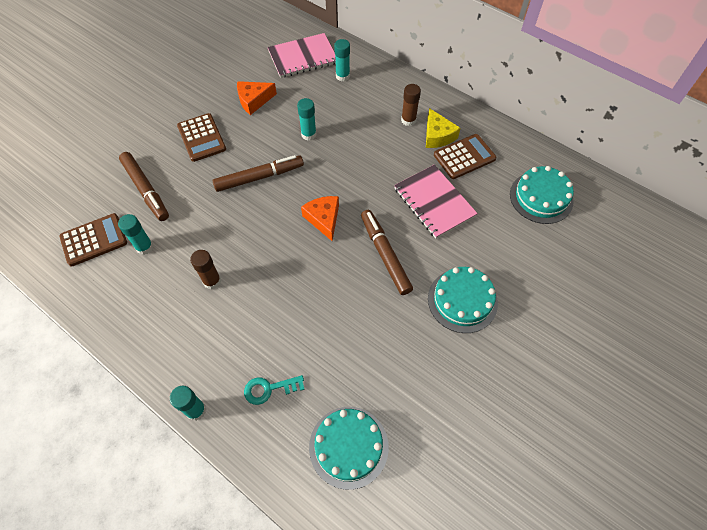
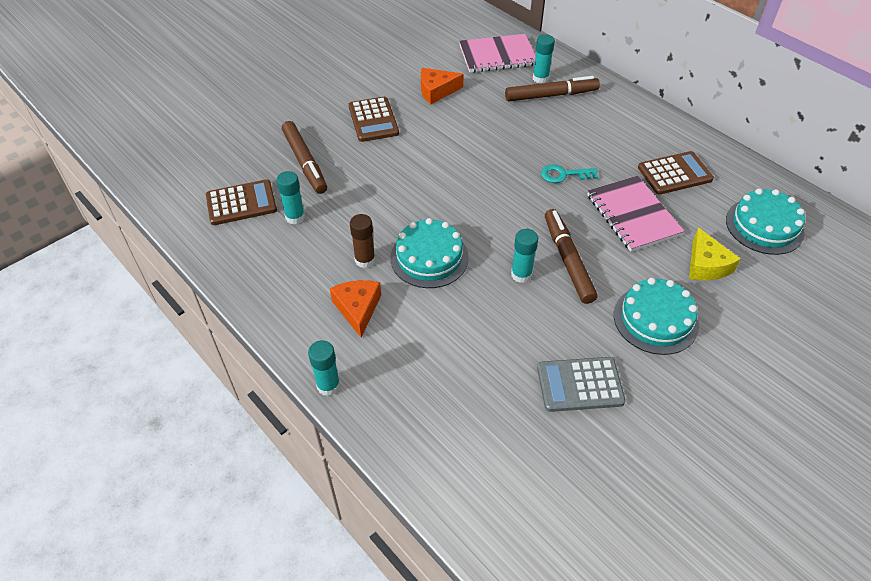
camera: 10 degrees right, 10 degrees down
(259, 177) = (432, 165): brown marker -> brown marker (550, 95)
(269, 389) = (415, 377): turquoise key -> turquoise key (564, 175)
(308, 134) = (494, 130): turquoise glue stick -> turquoise glue stick (521, 275)
(324, 219) = (500, 215): orange cheese -> orange cheese (358, 309)
(348, 446) = (500, 450): turquoise cake -> turquoise cake (429, 257)
(407, 373) = (580, 385): none -> grey calculator
(408, 120) = (612, 129): brown glue stick -> none
(437, 136) = (644, 149): yellow cheese -> yellow cheese (706, 265)

